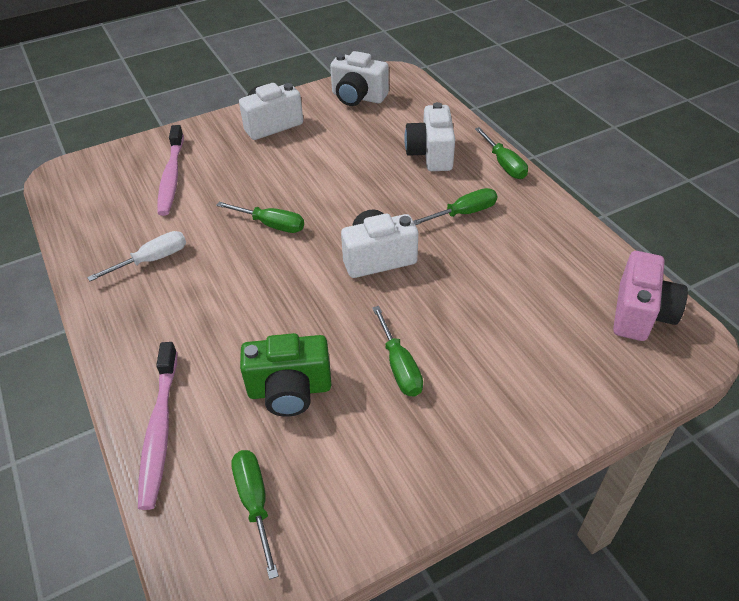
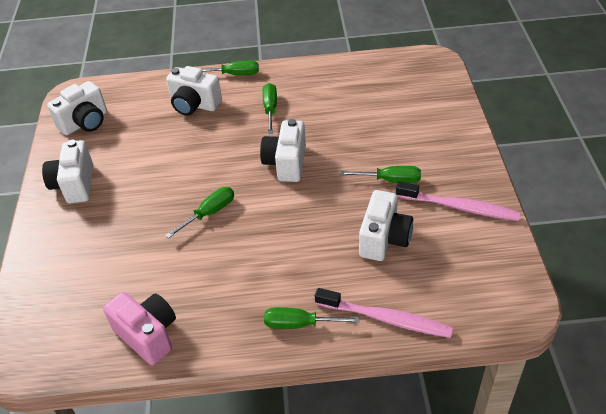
camera: 65 degrees left, 0 degrees up
(152, 260) = (200, 298): white screwdriver -> none
(172, 177) = (93, 268): pink toothbrush -> pink toothbrush (459, 207)
(255, 503) = (466, 276): green screwdriver -> green screwdriver (300, 324)
(290, 390) = (384, 239): green camera -> white camera
(640, 314) = (402, 69): pink camera -> pink camera (148, 335)

